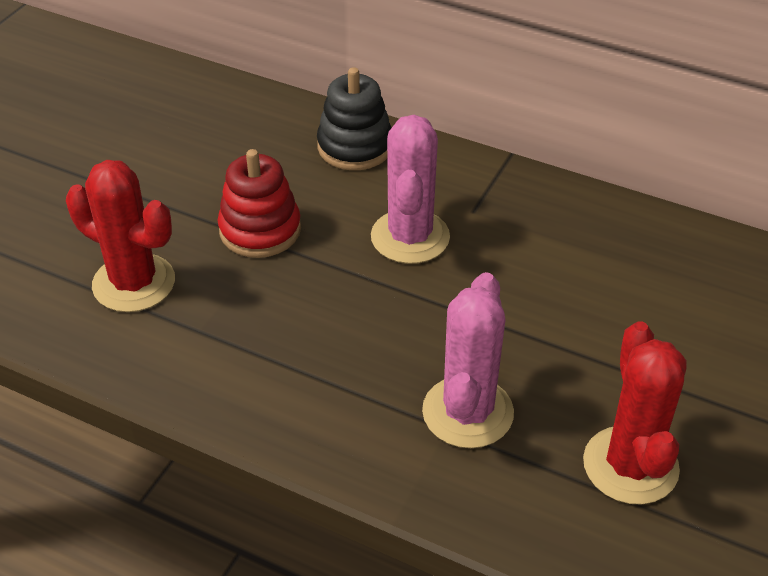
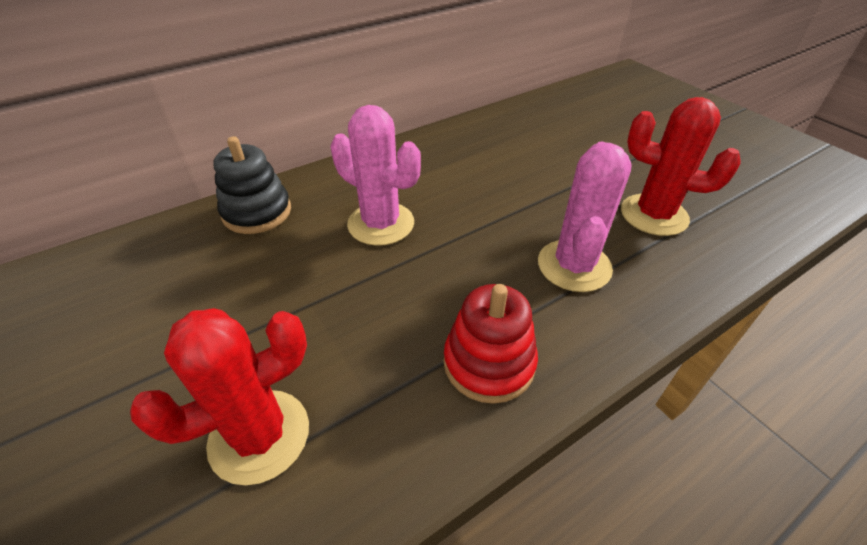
camera: 60 degrees left, 0 degrees up
(260, 230) = (287, 304): red stacking toy -> red stacking toy (489, 363)
(467, 412) = (574, 266): pink cactus -> pink cactus turned 60 degrees clockwise

